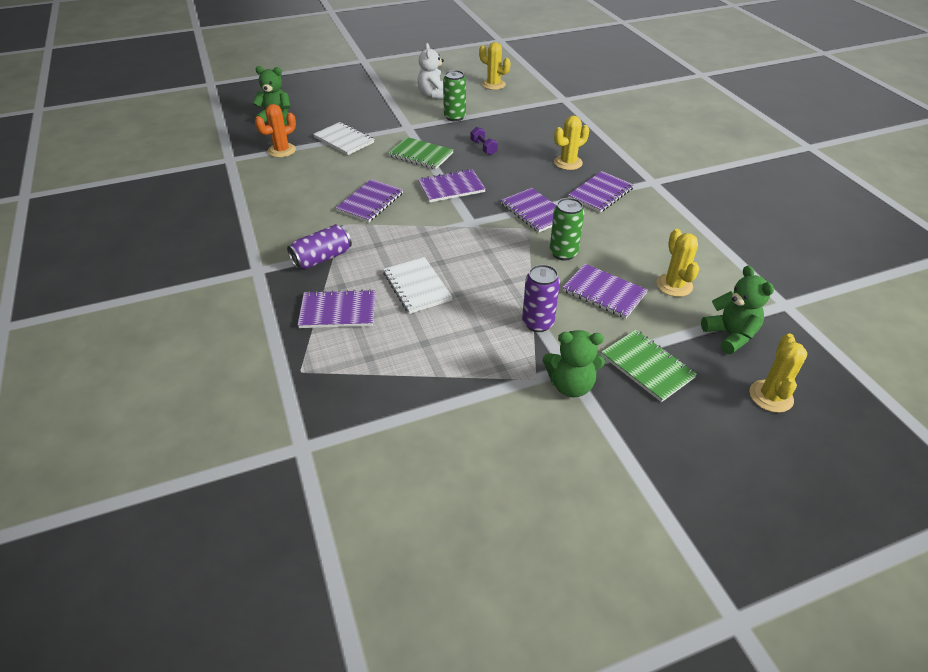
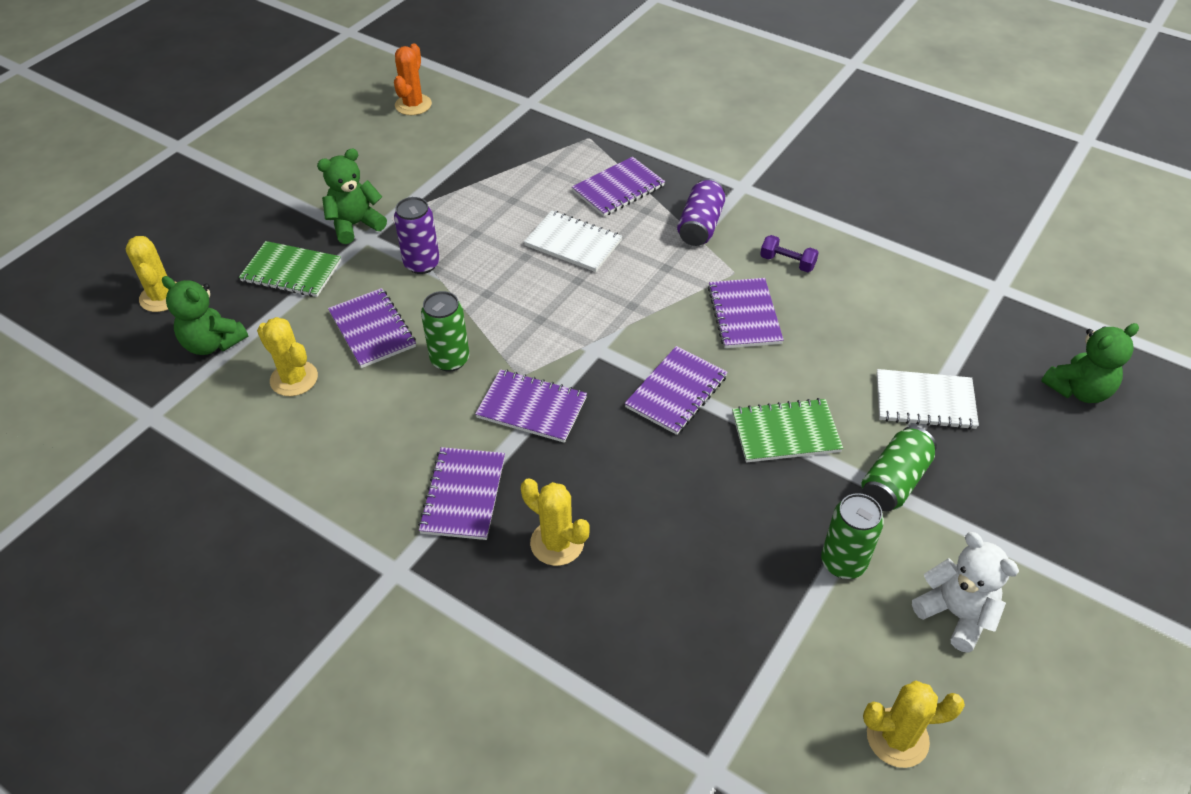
camera: 145 degrees right, 5 degrees up
(282, 150) = (967, 335): orange cactus -> orange cactus (413, 105)
(400, 126) = (894, 481): none -> green can
(483, 148) = (715, 503): purple dumbbell -> purple dumbbell (787, 262)
(568, 163) = (557, 543): yellow cactus -> yellow cactus turned 75 degrees counterclockwise
(604, 292) = (372, 330): purple notebook -> purple notebook turned 60 degrees clockwise

